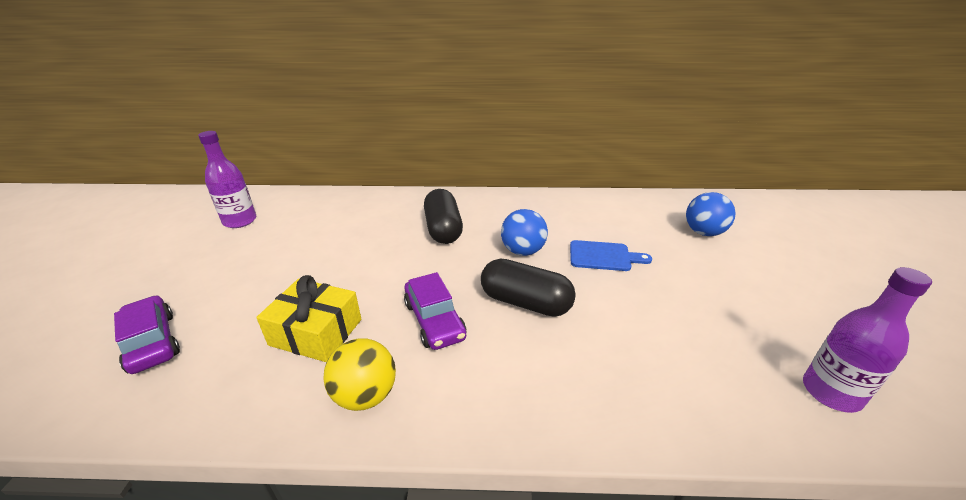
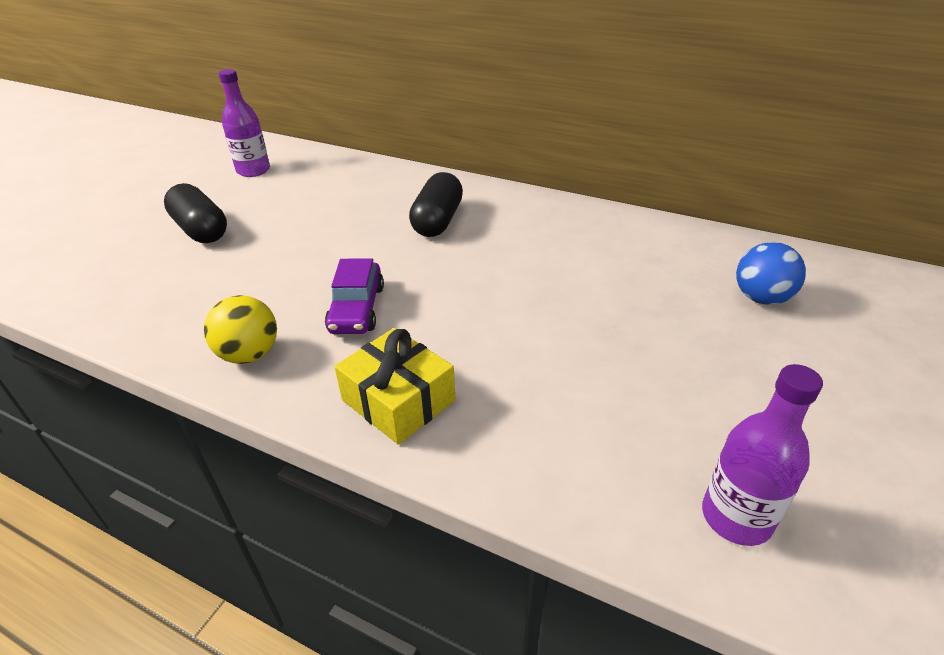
camera: 25 degrees right, 5 degrees up
(152, 342) = (123, 262): purple car -> none
(316, 332) = (248, 289): yellow gift -> yellow gift (398, 400)
(523, 251) = (504, 264): blue ball -> none
(525, 302) = (461, 317): black capsule -> black capsule (201, 230)
(603, 256) = (595, 293): blue cutting board -> none

